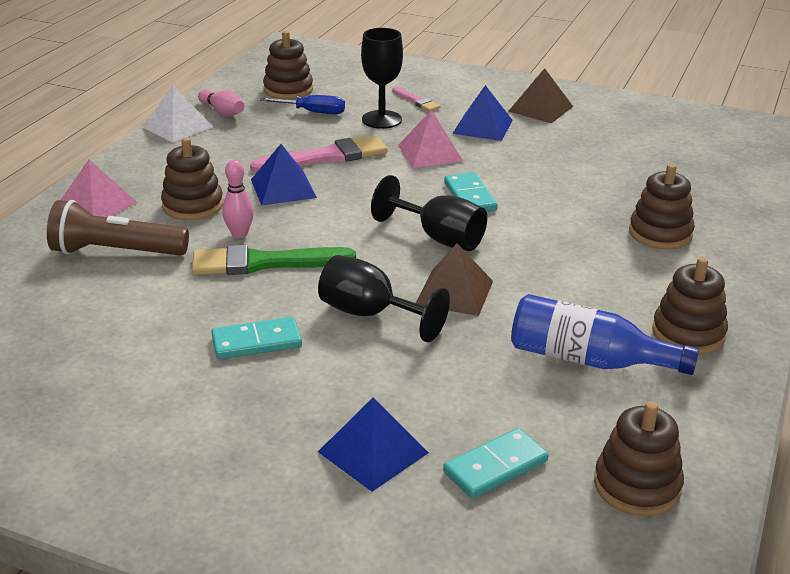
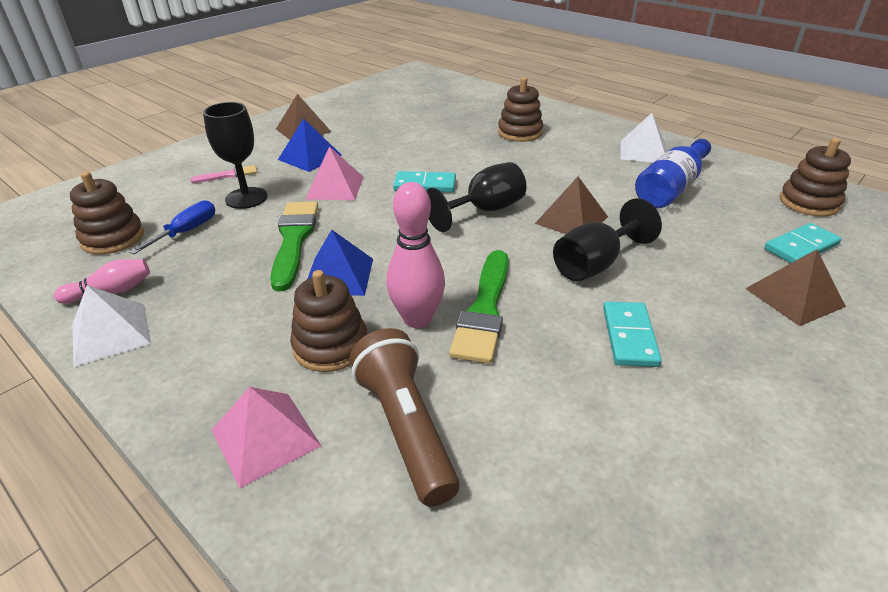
camera: 70 degrees left, 5 degrees up
(116, 252) = (405, 428): brown flashlight -> brown flashlight turned 135 degrees clockwise
(239, 234) = (417, 319): pink bowling pin -> pink bowling pin, size x1.62
(325, 157) = (294, 240): pink brush -> green brush
(373, 452) = (794, 297): blue pyramid -> brown pyramid
(495, 467) = (801, 247): turquoise domino -> turquoise domino turned 75 degrees clockwise
(688, 333) = (643, 151): brown stacking toy -> white pyramid

